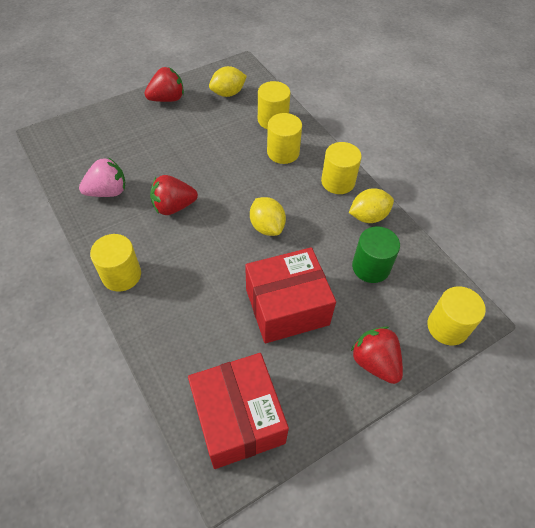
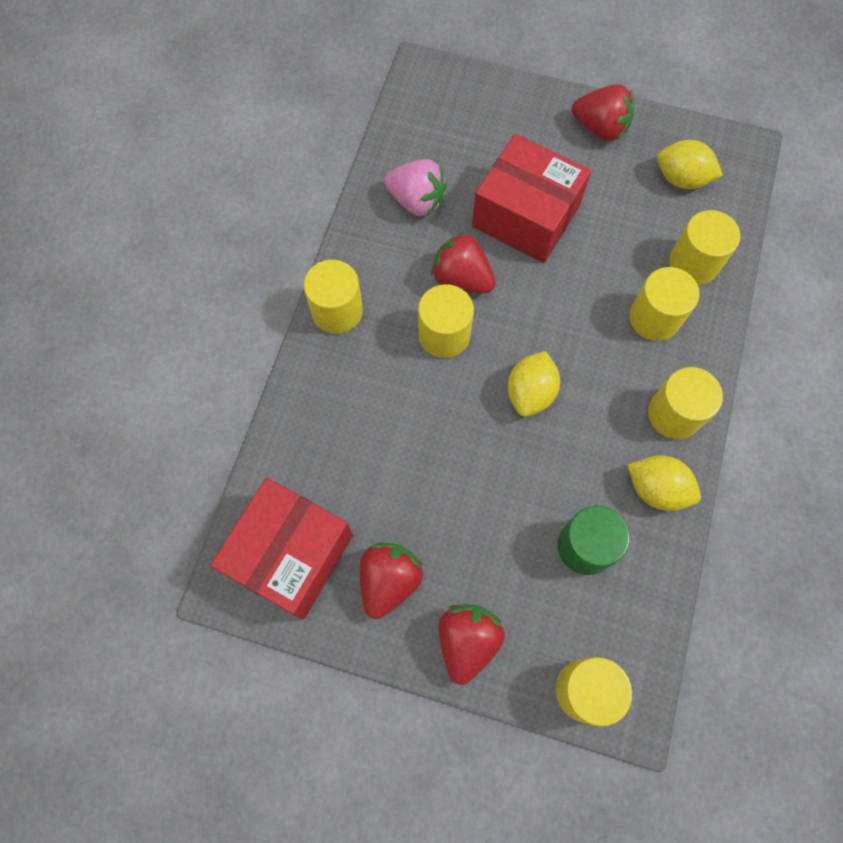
camera: 50 degrees right, 15 degrees up
(194, 238) = (444, 335): none -> yellow cylinder
(287, 306) = (450, 498): red box -> red box (526, 216)
(305, 375) = (389, 580): none -> red strawberry

